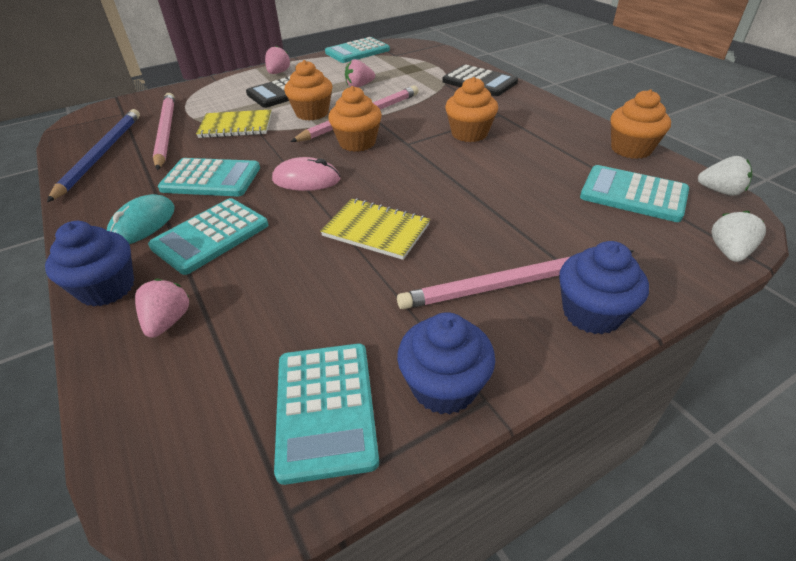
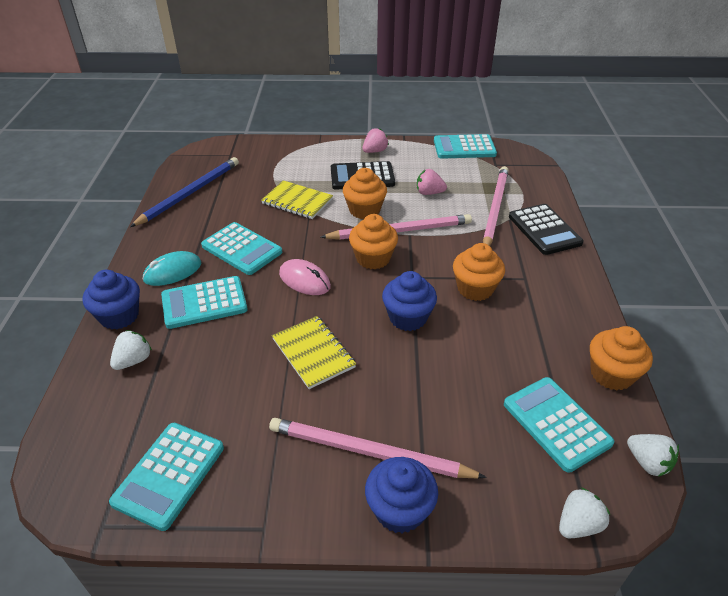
camera: 30 degrees right, 0 degrees up
(166, 132) = (245, 187): pink pencil -> pink pencil (495, 209)
(168, 321) = (133, 360): pink strawberry -> white strawberry
(444, 386) = (247, 503): blue cupcake -> blue cupcake (408, 317)

